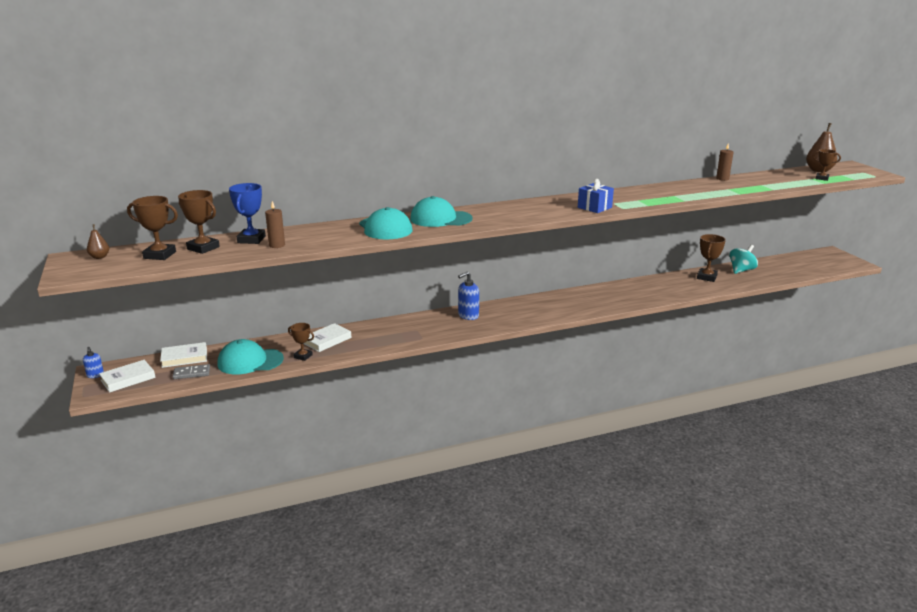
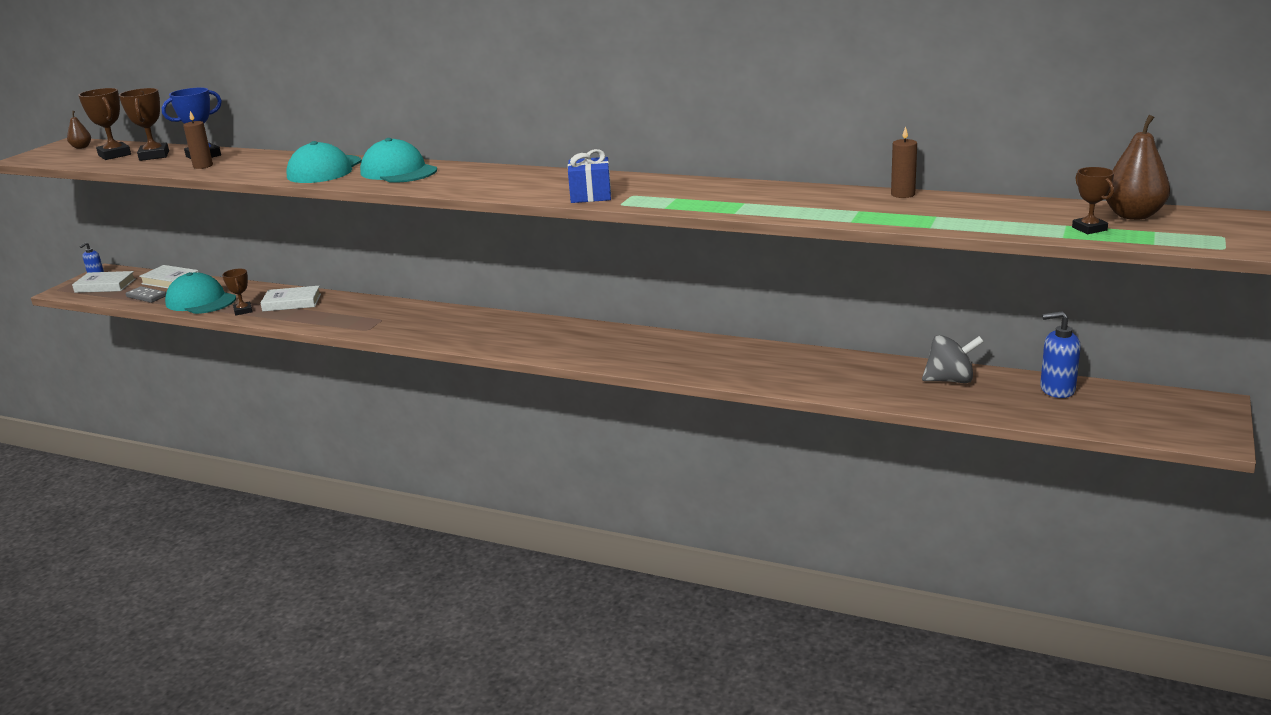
camera: 45 degrees right, 0 degrees up
(468, 316) = (460, 321): blue soap dispenser -> blue soap dispenser (1057, 389)
(706, 277) = (866, 372): brown trophy -> none
(741, 270) = (950, 380): turquoise spinning top -> grey spinning top

